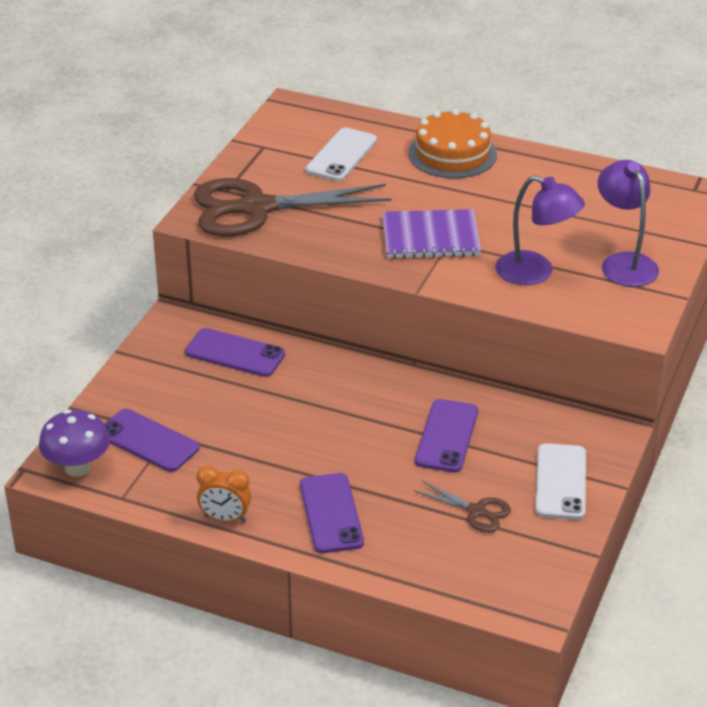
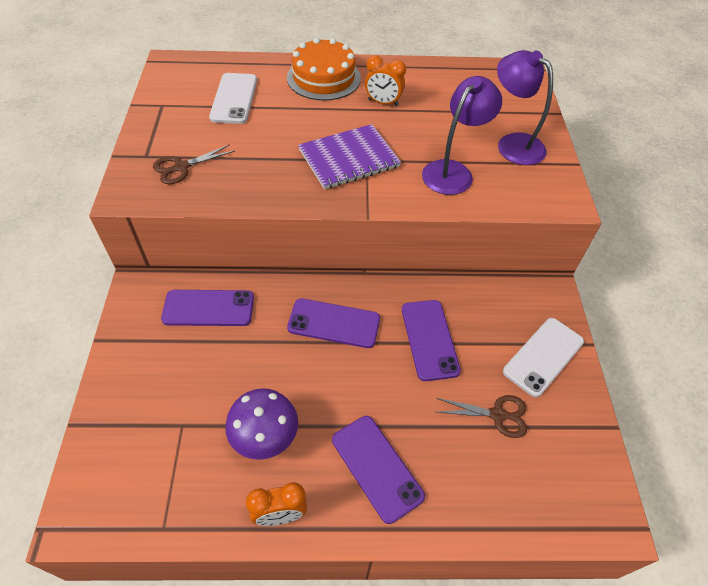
camera: 25 degrees left, 15 degrees up
(77, 467) = (102, 504): purple mushroom -> purple mushroom (265, 437)
(148, 441) = (164, 441): purple phone -> purple phone (334, 323)
(255, 208) = (181, 167): brown scissors -> brown scissors, size x0.44
(504, 192) = (383, 102): none -> orange clock
(535, 273) = (453, 171): purple lamp -> purple lamp turned 60 degrees counterclockwise
(561, 482) = (543, 356): white phone -> white phone turned 60 degrees clockwise

